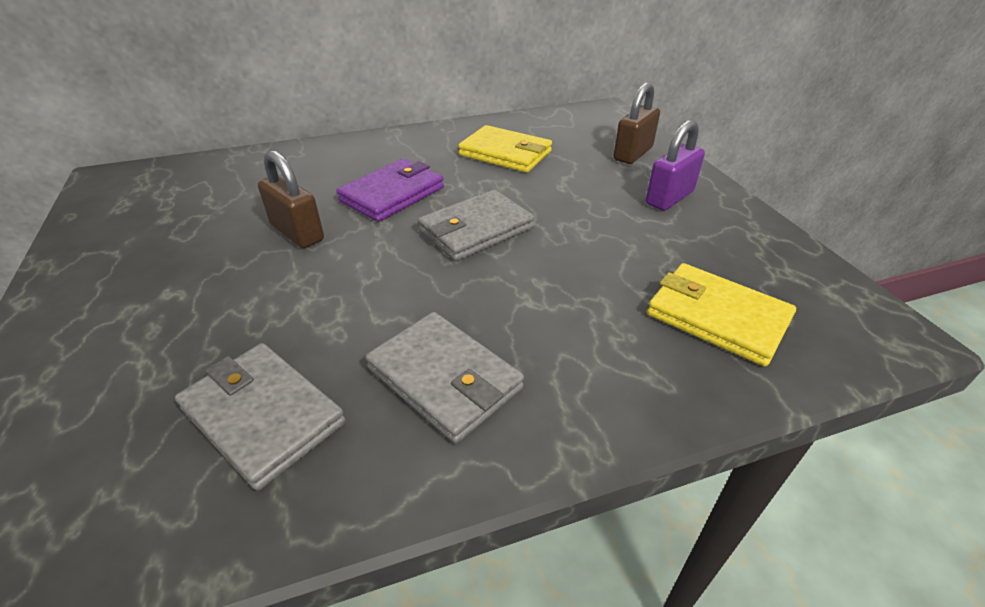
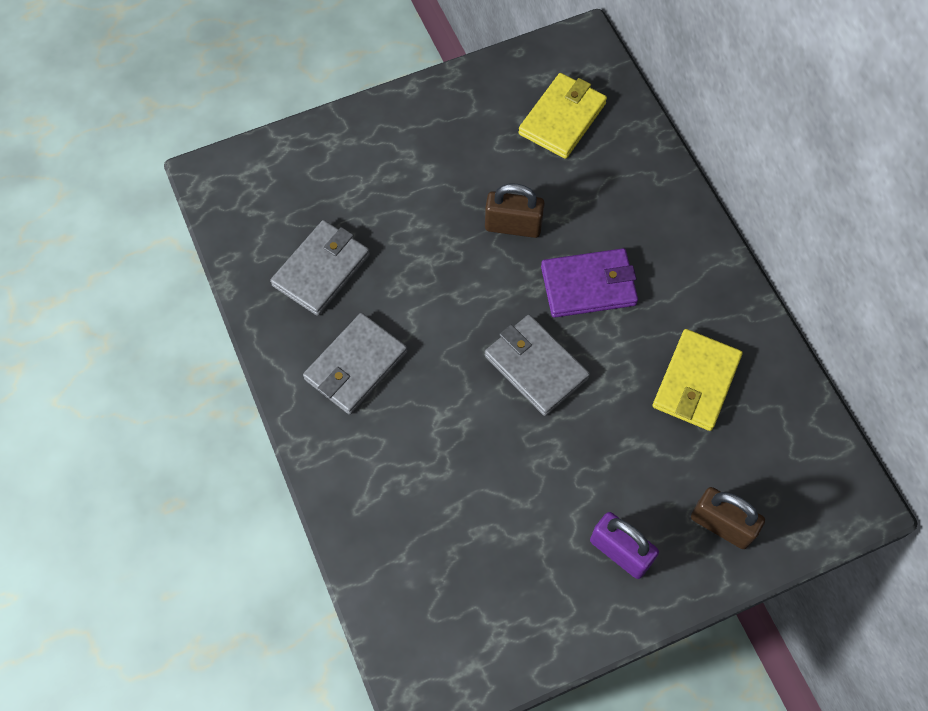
camera: 85 degrees right, 25 degrees up
(297, 233) = (513, 226): brown padlock -> brown padlock turned 60 degrees clockwise
(392, 194) = (588, 285): purple wallet -> purple wallet turned 45 degrees counterclockwise
(717, 317) = (431, 559): yellow wallet -> yellow wallet (562, 118)

